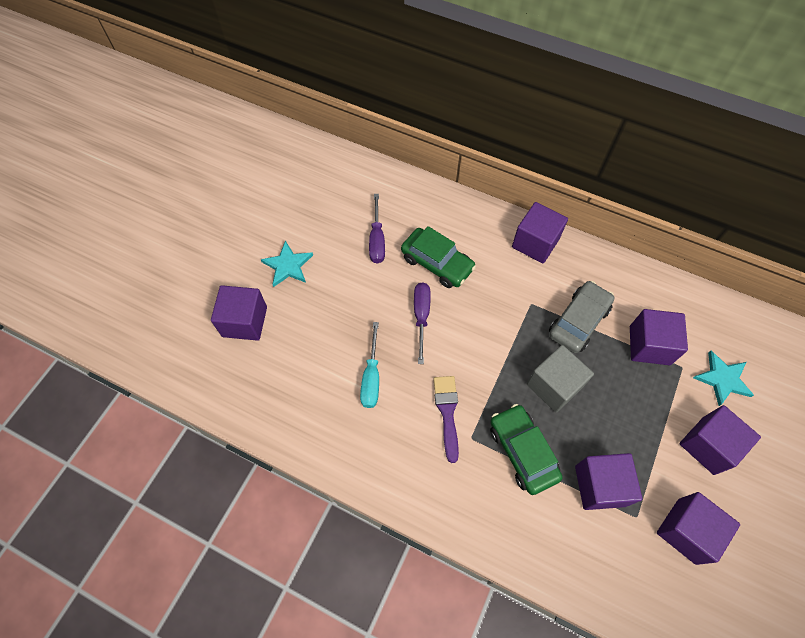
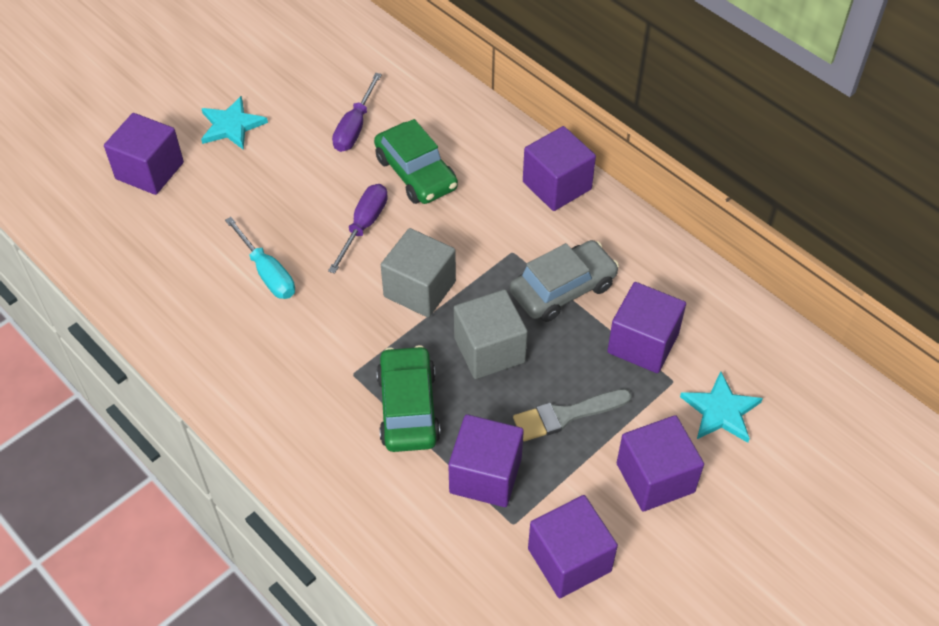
camera: 20 degrees right, 10 degrees down
(371, 377) = (267, 272): turquoise screwdriver -> turquoise screwdriver turned 60 degrees counterclockwise
(447, 412) = (338, 337): purple brush -> none
(484, 354) = (419, 289): none -> grey cube
(628, 418) = (566, 415): none -> grey brush

